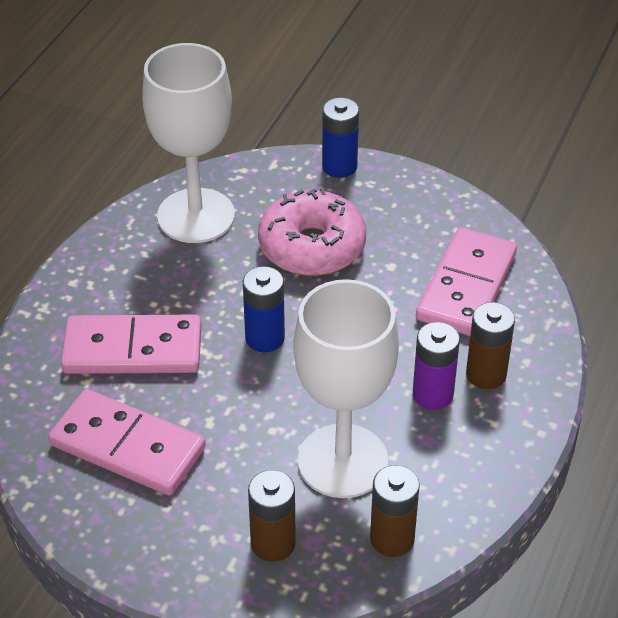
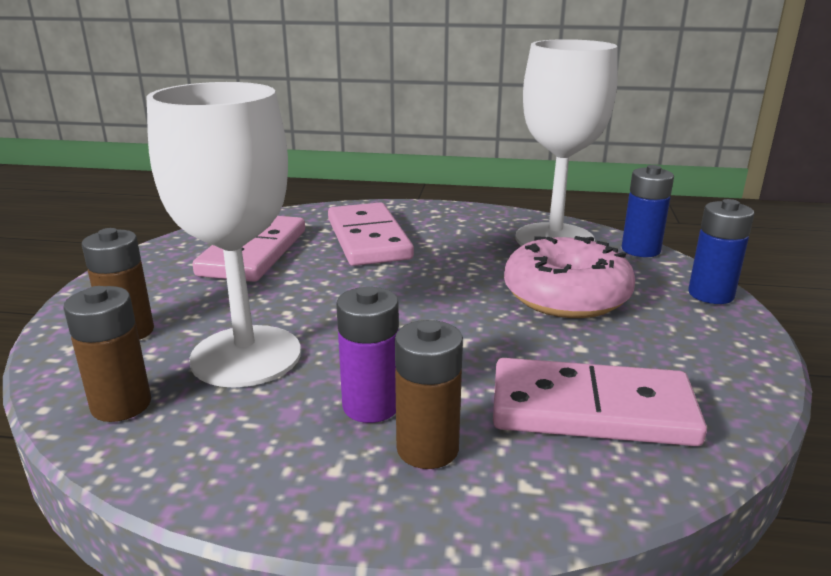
camera: 75 degrees right, 20 degrees down
(265, 338) = (413, 290): blue battery -> blue battery (640, 250)

